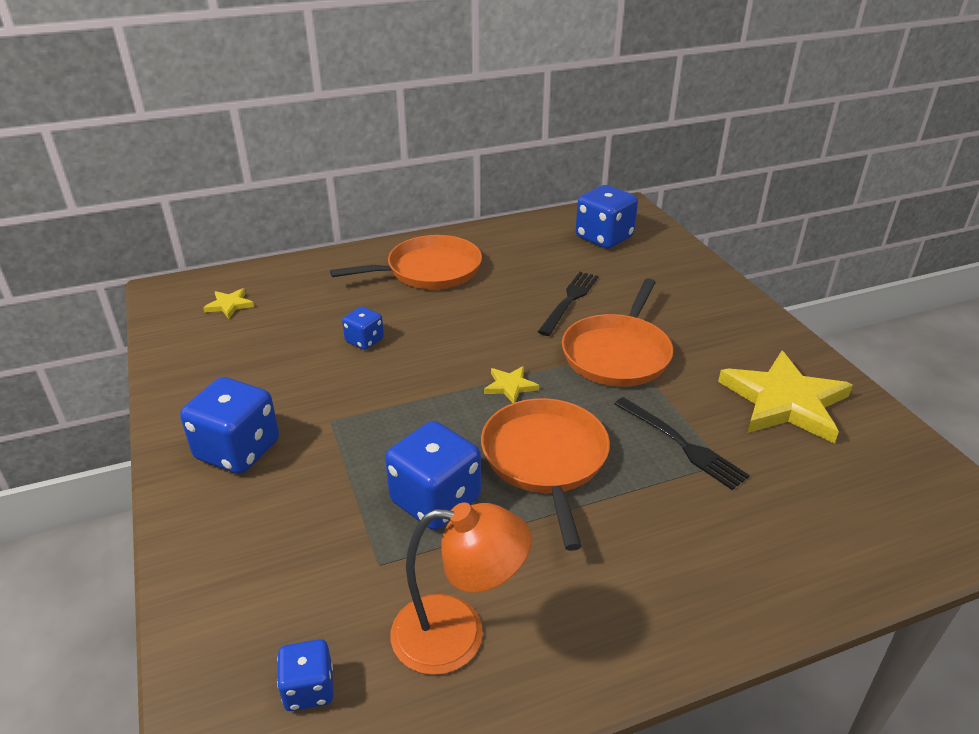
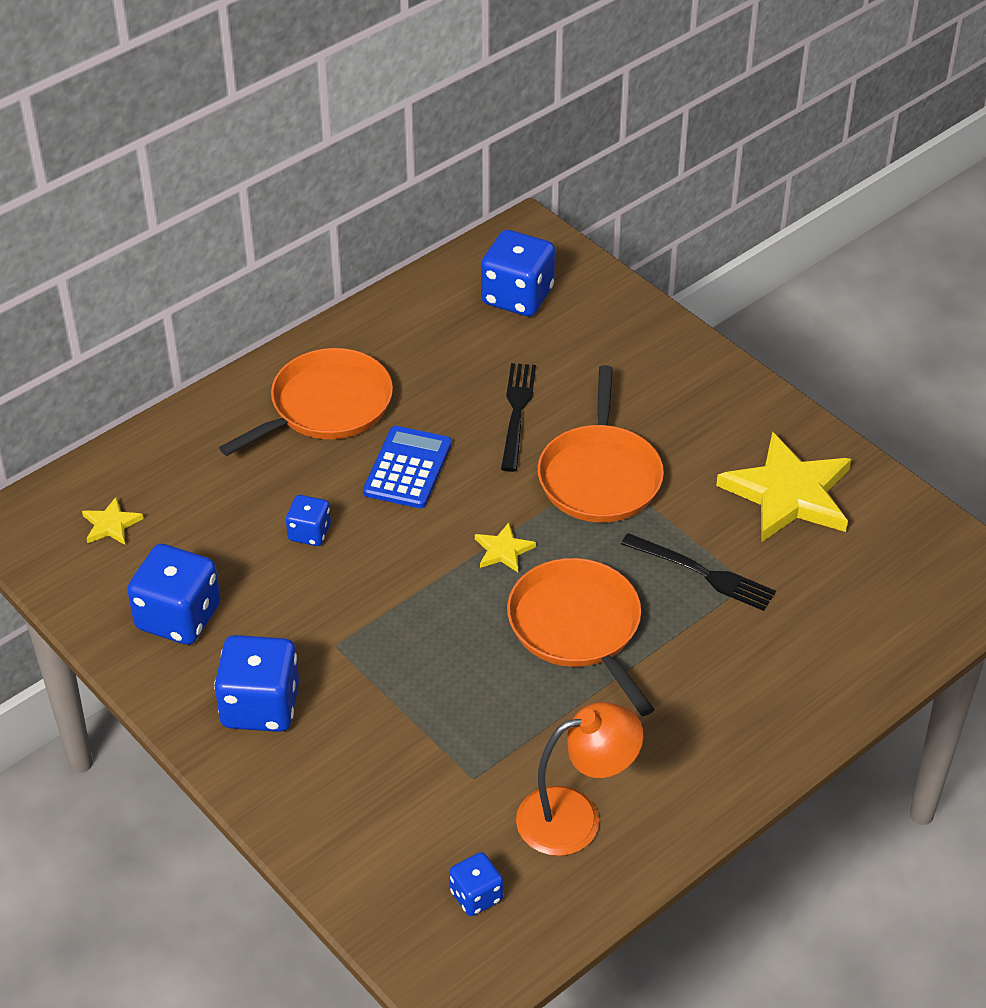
camera: 20 degrees left, 10 degrees up
(435, 500) = (492, 702): blue dice -> blue dice (178, 617)
(465, 317) = (407, 468): none -> blue calculator

